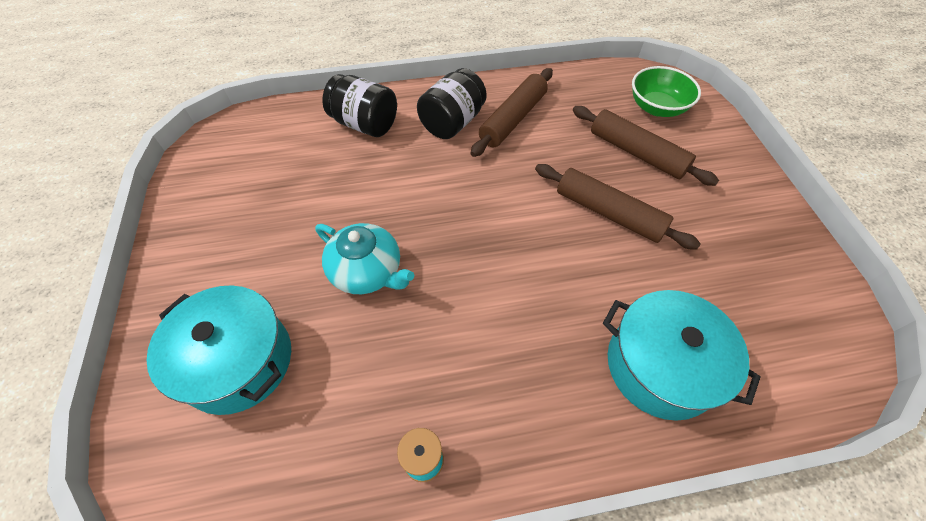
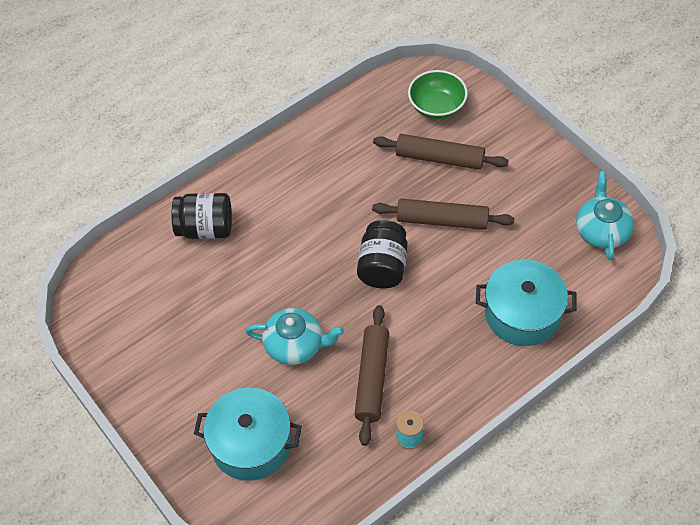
camera: 25 degrees left, 0 degrees up
(452, 123) = (278, 194): black jar -> black jar (382, 267)
(513, 119) = (326, 169): brown rolling pin -> brown rolling pin (372, 378)
(812, 308) = (601, 230): none -> turquoise teapot

